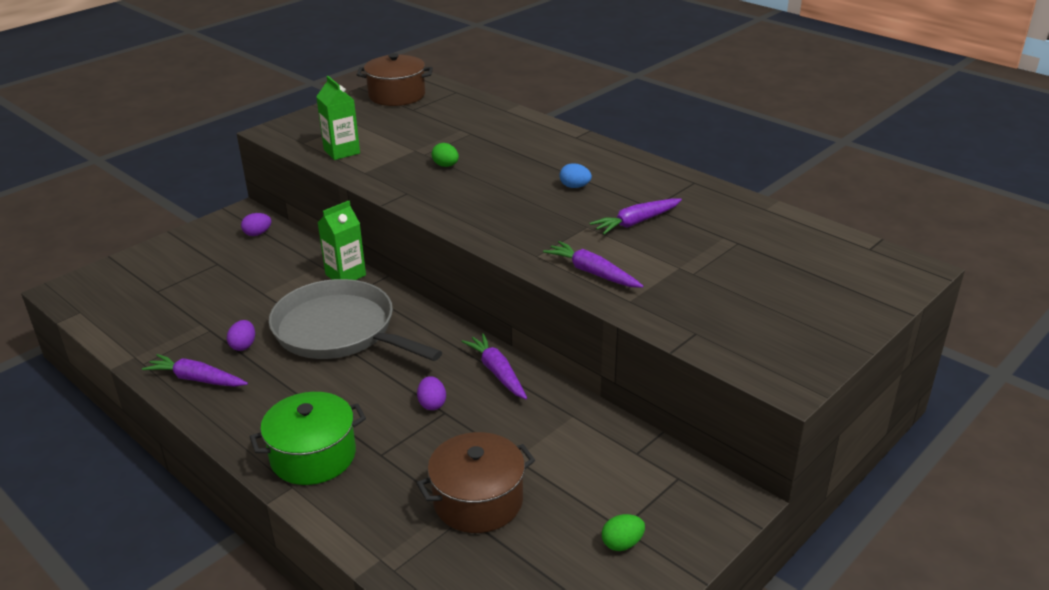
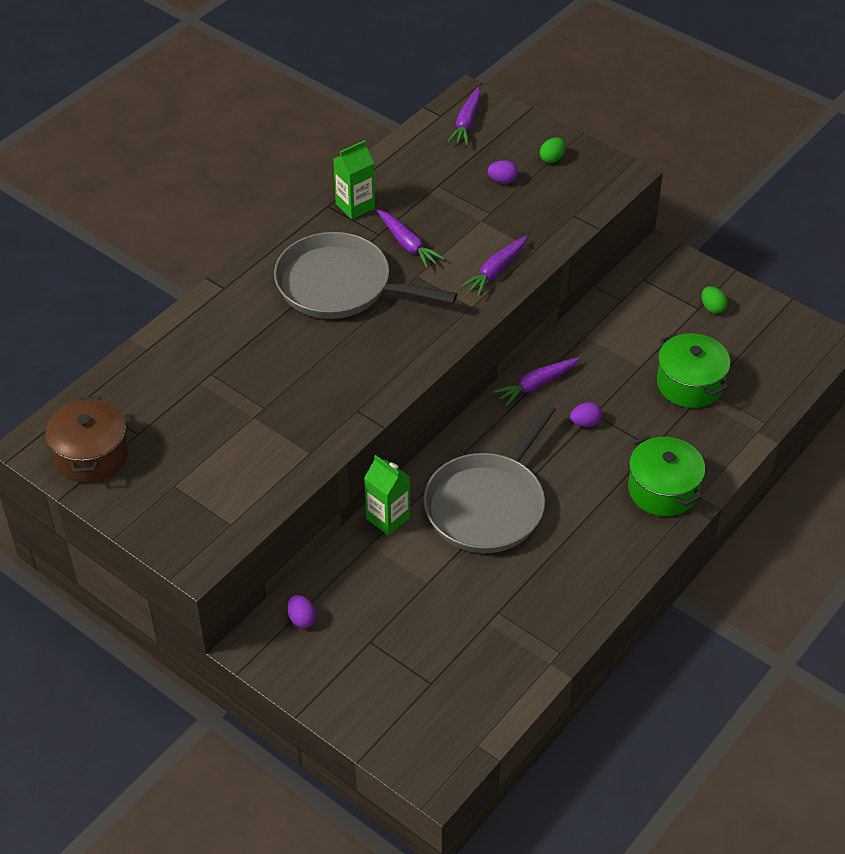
camera: 95 degrees left, 15 degrees up
(196, 379) = (577, 599): purple carrot -> purple carrot (466, 122)
(243, 345) = (521, 576): purple egg -> purple egg (502, 180)
(342, 151) = (257, 482): green carton -> green carton (355, 206)
(446, 165) = (293, 386): green egg -> green egg (552, 158)
(478, 501) = (689, 384): brown pot -> green pot
(575, 187) = (339, 285): blue egg -> grey pan

